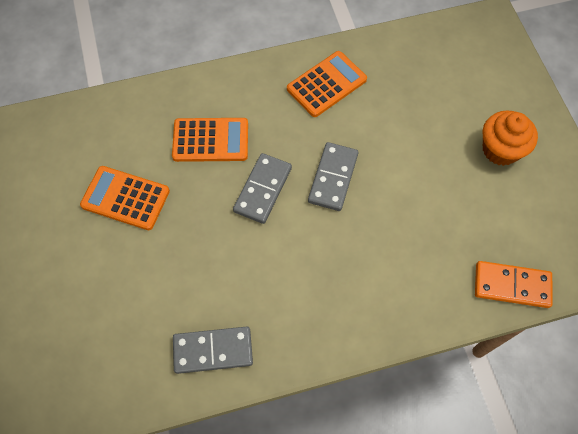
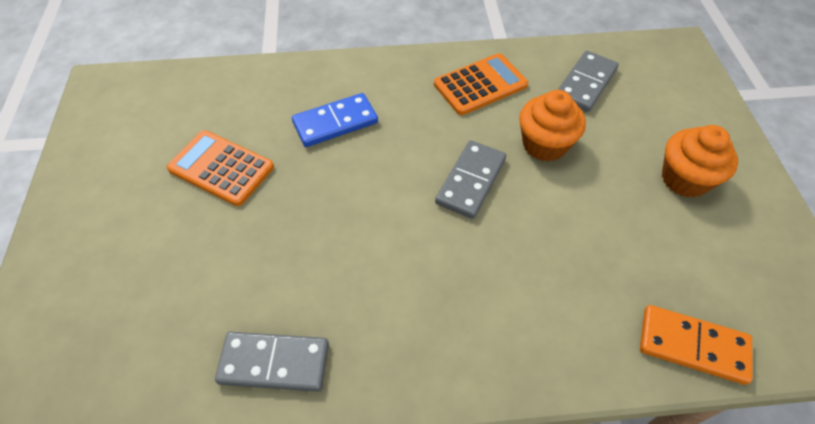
camera: 10 degrees right, 10 degrees down
(210, 140) = (335, 122): orange calculator -> blue domino
(263, 190) = (383, 182): grey domino -> grey domino (586, 84)
(387, 135) = (544, 144): none -> orange cupcake

